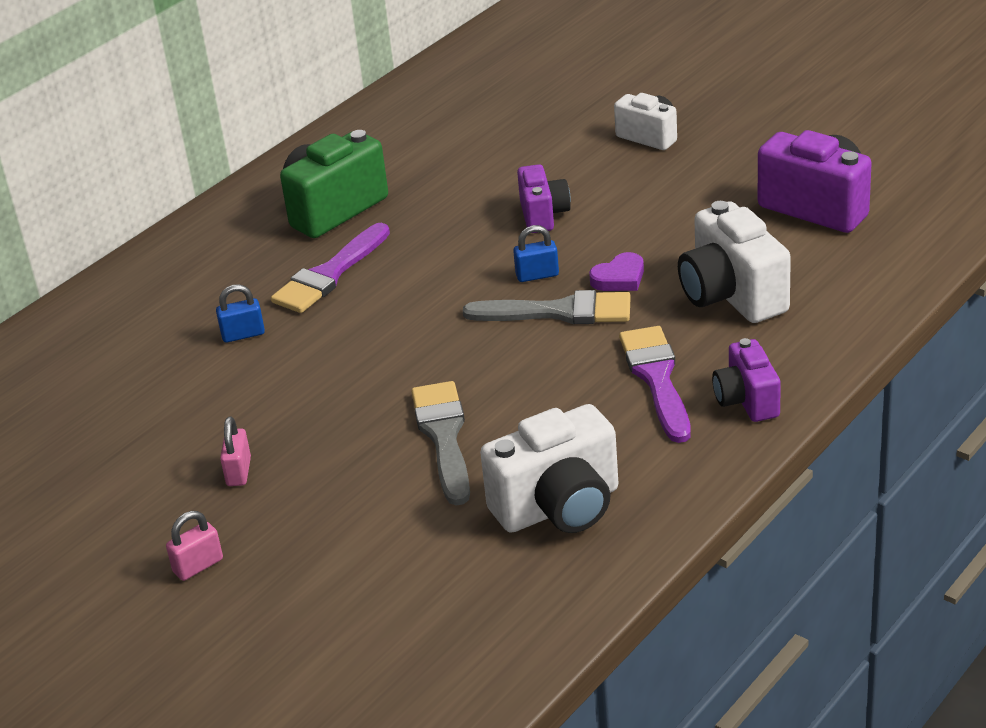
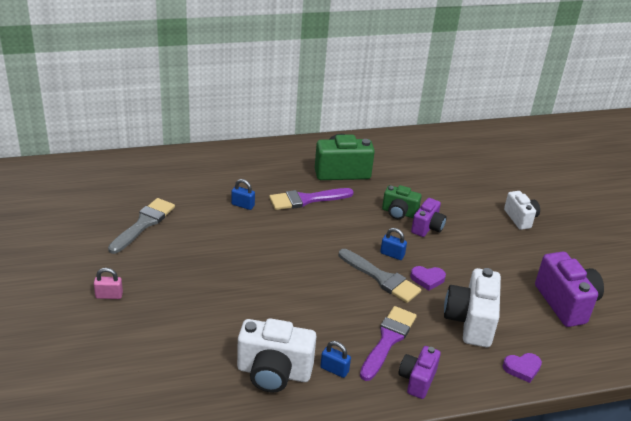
camera: 30 degrees right, 0 degrees up
(239, 472) = (171, 264): pink padlock -> none
(444, 437) = (265, 305): grey brush -> grey brush (143, 224)
(482, 218) = (399, 213): none -> green camera
(632, 454) = (334, 369): none -> blue padlock
(851, 310) = (522, 368): none -> purple heart

